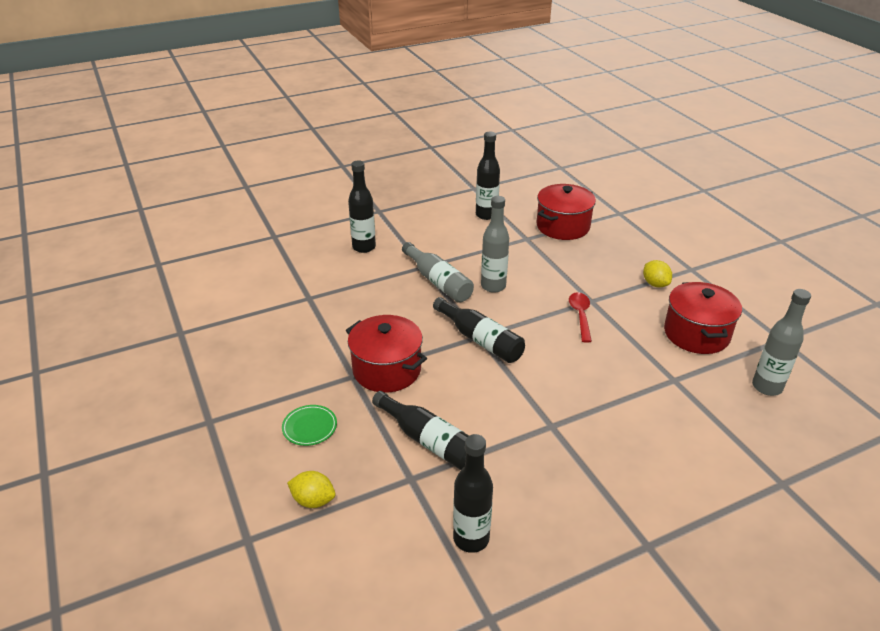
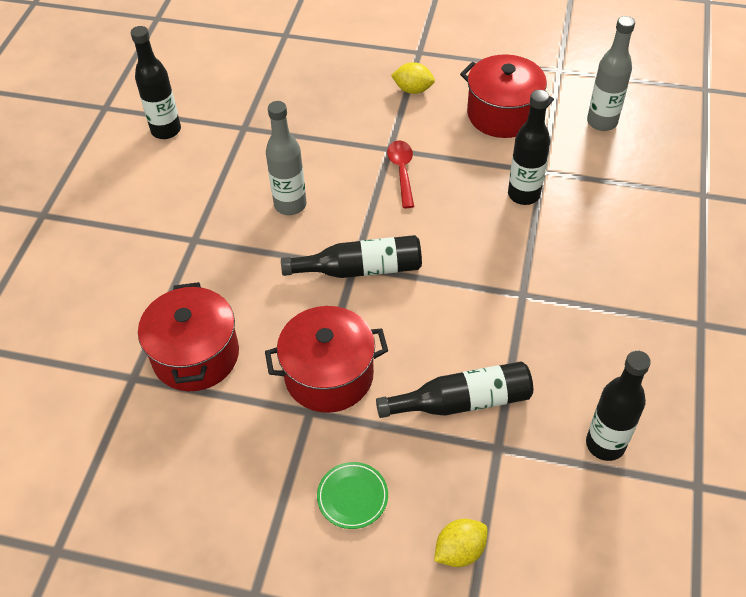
camera: 50 degrees left, 15 degrees up
(364, 247) = (97, 270): black bottle -> black bottle (523, 195)
(438, 282) = (234, 244): grey bottle -> none
(563, 226) = (257, 88): red pot -> red pot (196, 355)
(580, 316) = (402, 171): red spoon -> red spoon turned 45 degrees clockwise

